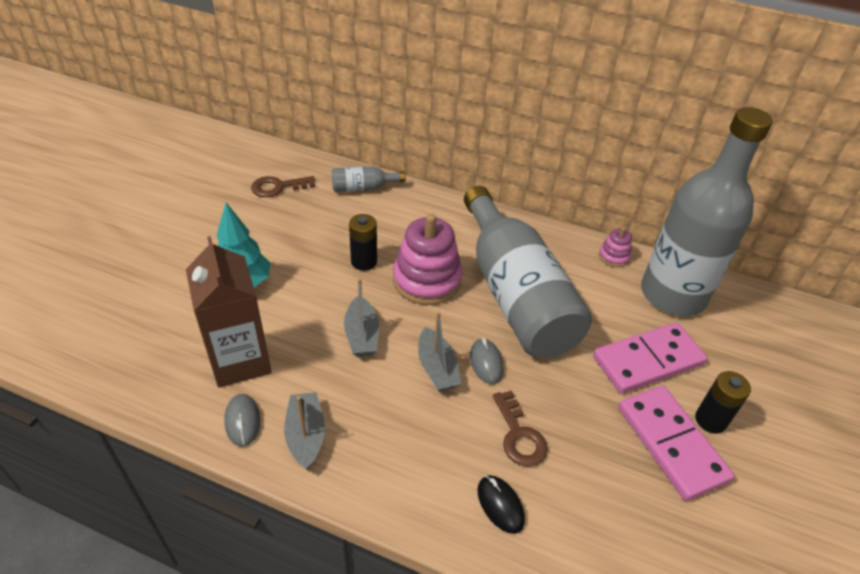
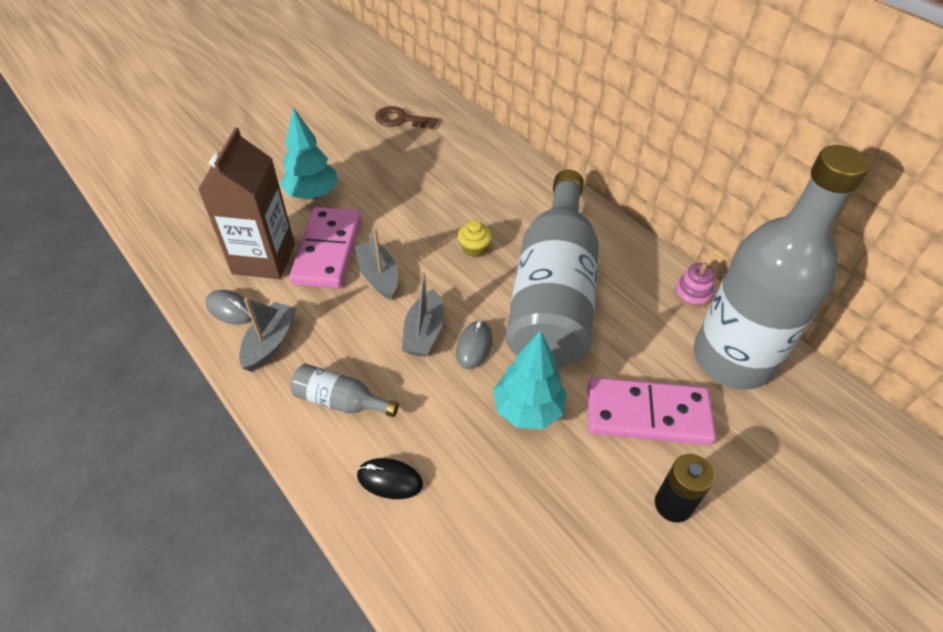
camera: 30 degrees right, 5 degrees up
(242, 421) = (230, 309): grey mouse -> grey mouse turned 75 degrees counterclockwise
(362, 335) = (378, 276): grey boat -> grey boat turned 135 degrees clockwise
(363, 188) = (477, 143): grey bottle -> grey bottle (340, 401)
(364, 261) = (428, 211): black battery -> none
(427, 280) = (474, 248): pink stacking toy -> yellow cupcake
(500, 505) = (390, 480): black mouse -> black mouse turned 75 degrees counterclockwise
(519, 435) = (455, 426): brown key -> none
(563, 396) = (527, 409): none -> turquoise tree
(671, 443) = (608, 507): pink domino -> pink domino (328, 250)

